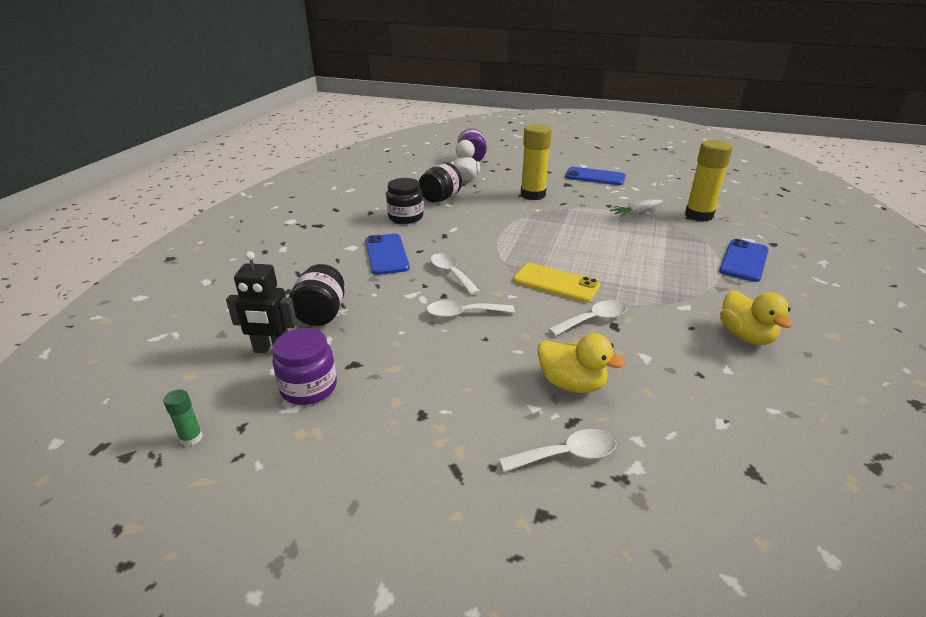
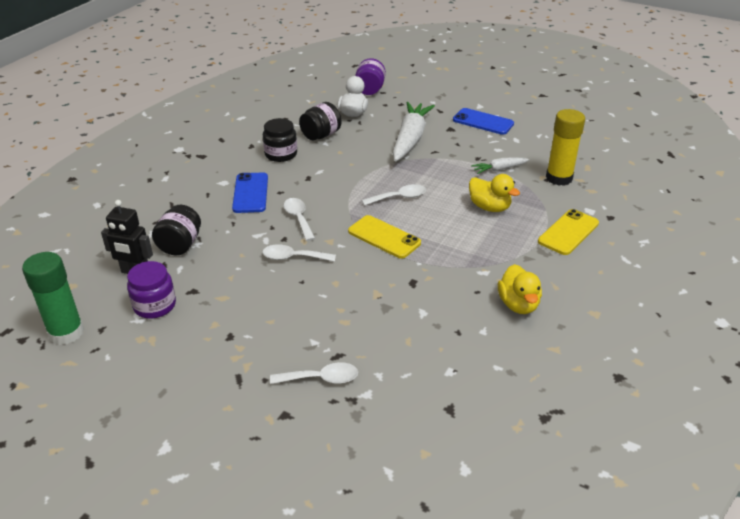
camera: 10 degrees right, 5 degrees up
(191, 438) = (66, 332): green glue stick -> green glue stick, size x2.27
(533, 195) = (410, 139): yellow glue stick -> white carrot
(571, 384) = (351, 327): yellow duck -> yellow duck (489, 207)
(593, 320) = (398, 275): white spoon -> white spoon (399, 197)
(744, 261) = (568, 232): blue phone -> yellow phone

